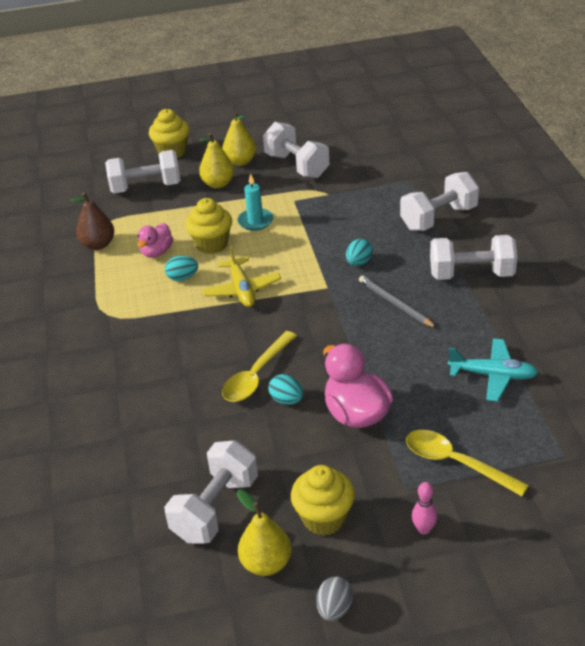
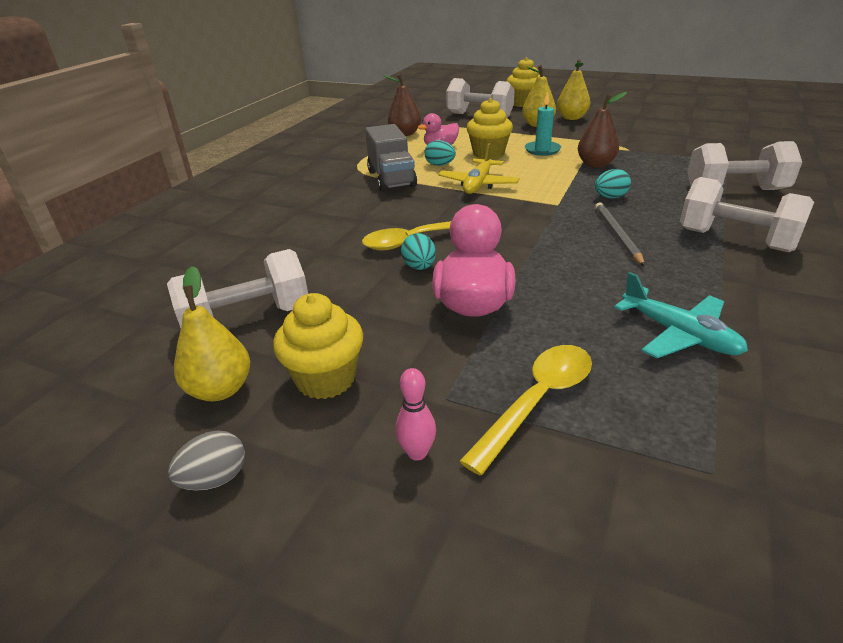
camera: 35 degrees right, 5 degrees down
(157, 314) = (391, 179): none -> grey truck
(297, 166) = (619, 129): white dumbbell -> none
(316, 225) = (595, 164): none -> brown pear
(455, 463) = (537, 401): yellow spoon -> yellow spoon turned 60 degrees clockwise

